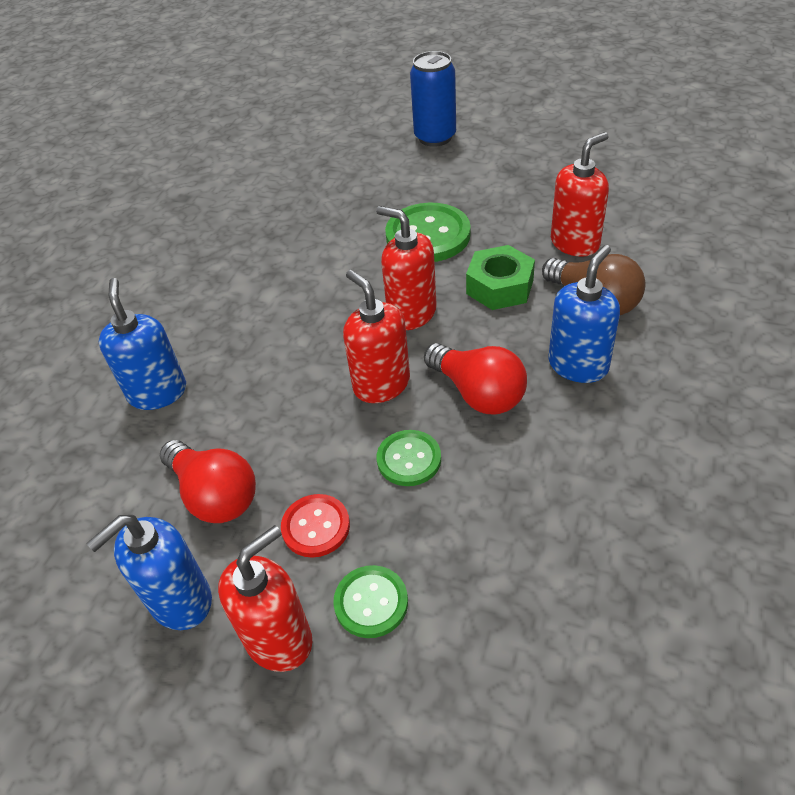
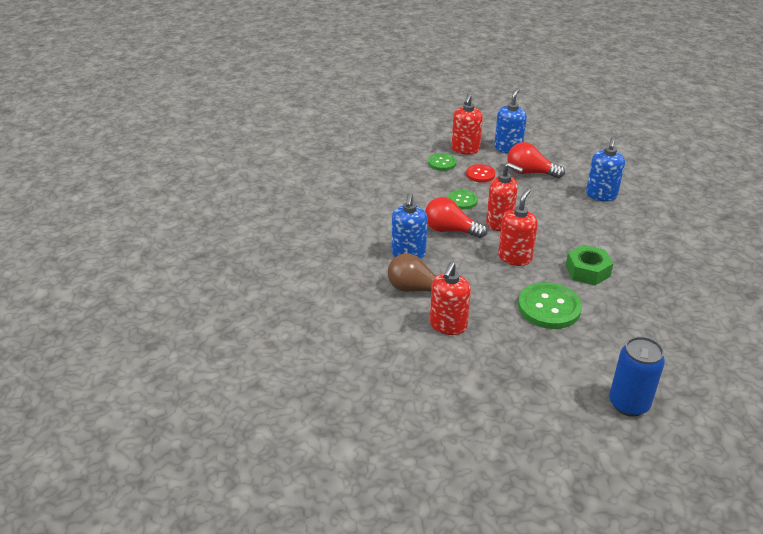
camera: 150 degrees right, 10 degrees down
(158, 392) = (601, 195): blue soap dispenser -> blue soap dispenser turned 60 degrees clockwise
(411, 313) = (515, 258): red soap dispenser -> red soap dispenser turned 75 degrees counterclockwise
(500, 287) = (476, 284): green nut -> green nut (587, 271)

